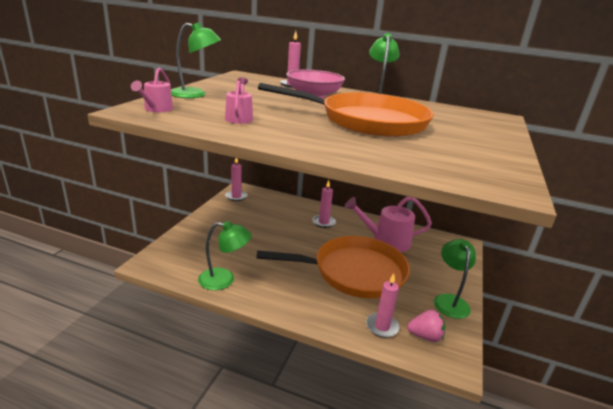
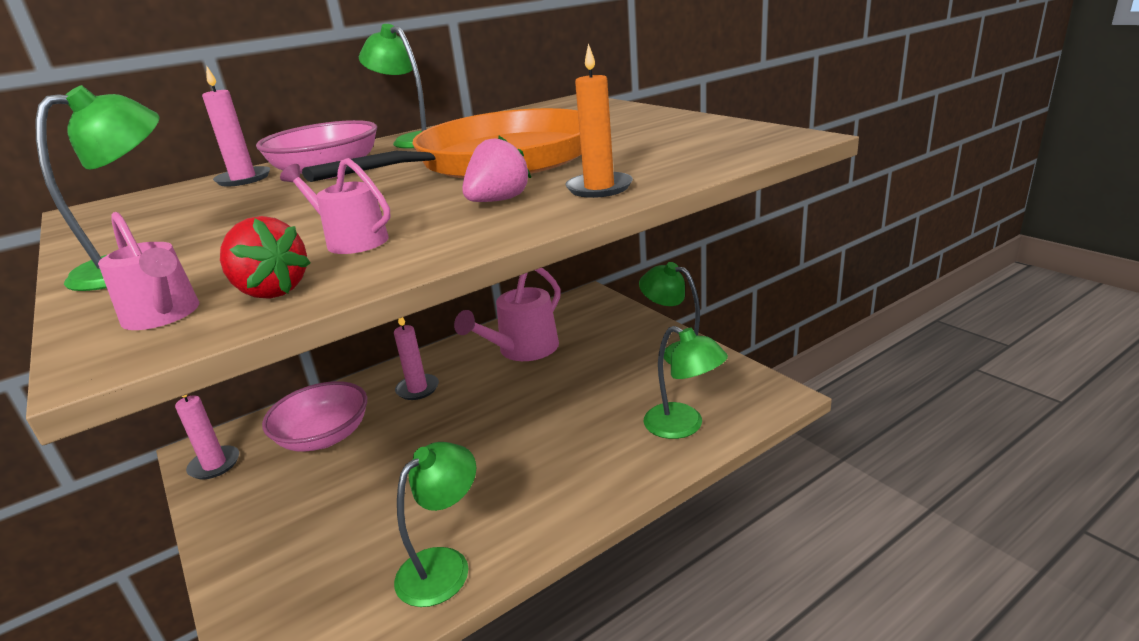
camera: 50 degrees left, 0 degrees up
(183, 118) = (271, 291): none -> red strawberry
(271, 213) = (324, 436): none -> pink bowl
(349, 150) = (599, 188): none -> orange candle
(354, 272) = (560, 406): orange pan -> none
(382, 326) = (683, 426): pink candle -> green lamp
(425, 336) = (723, 398): pink strawberry -> pink strawberry (498, 201)

